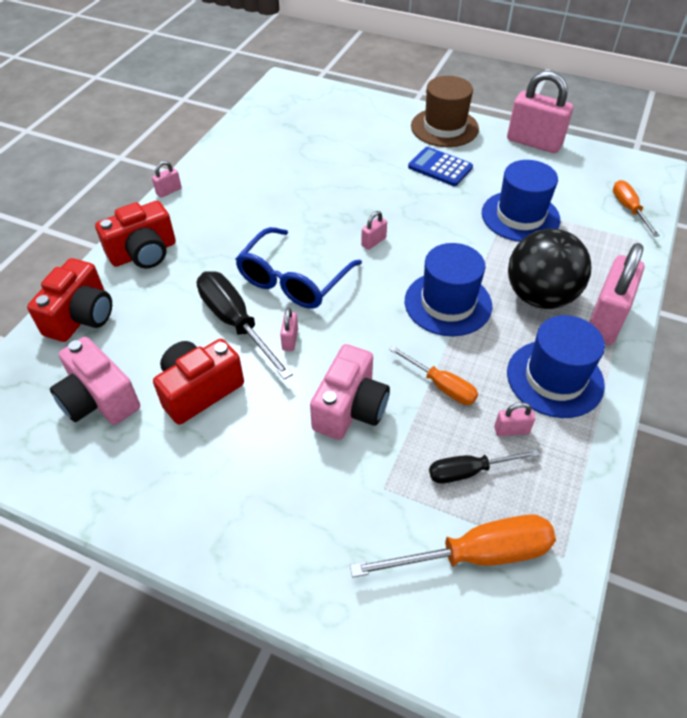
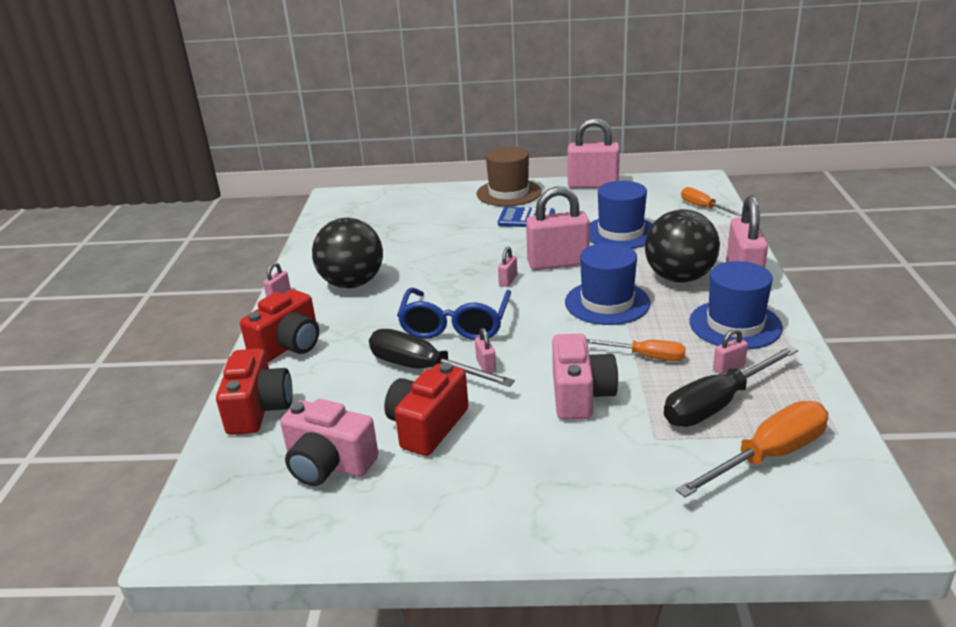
camera: 20 degrees left, 20 degrees down
(236, 197) = (352, 283): none -> black ball
(433, 236) = (558, 263): none -> pink padlock
(469, 471) = (717, 404): black screwdriver -> black screwdriver, size x1.66

